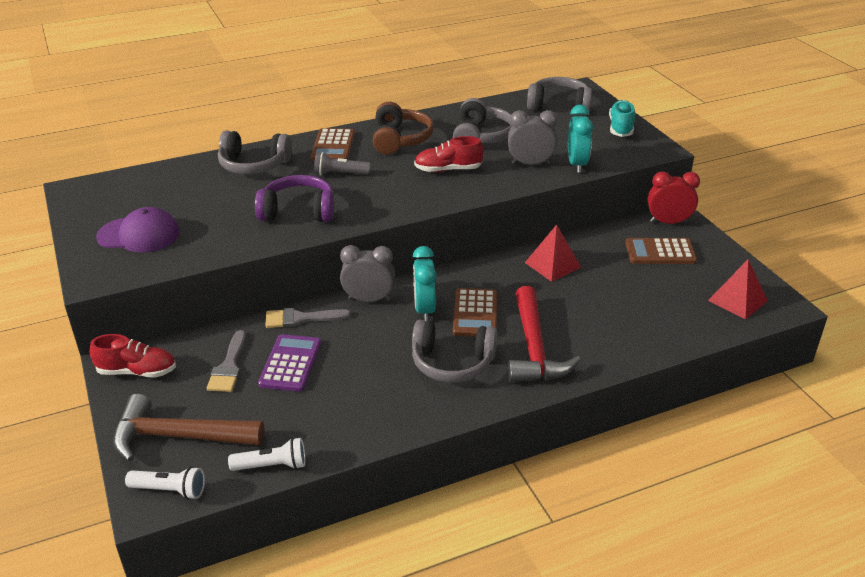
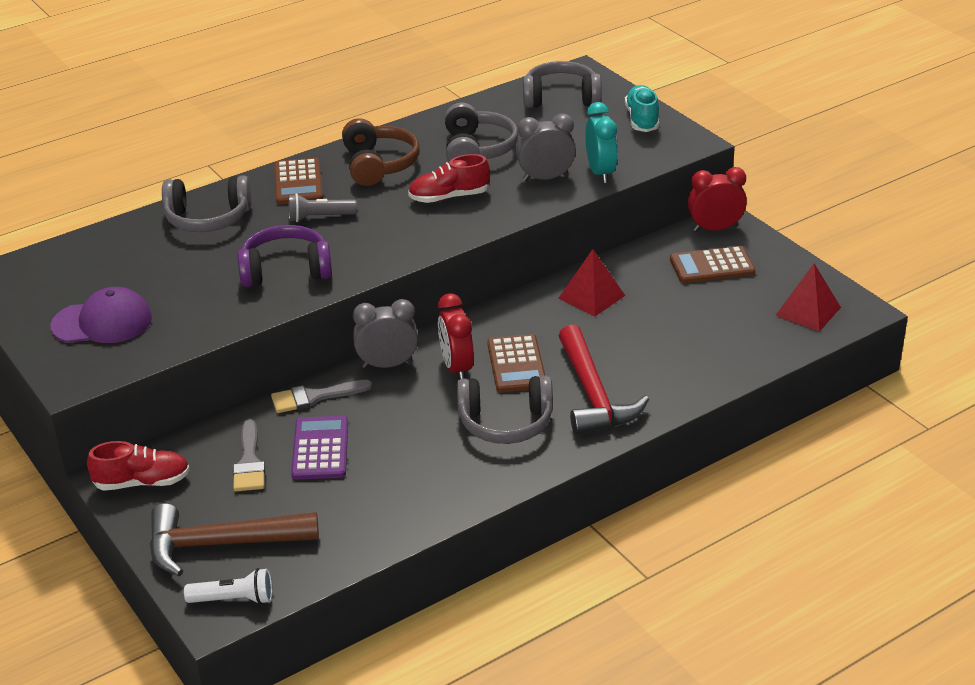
camera: 10 degrees left, 0 degrees up
(272, 465) = (338, 558): white flashlight -> none
(424, 309) = (456, 368): turquoise clock -> red clock

